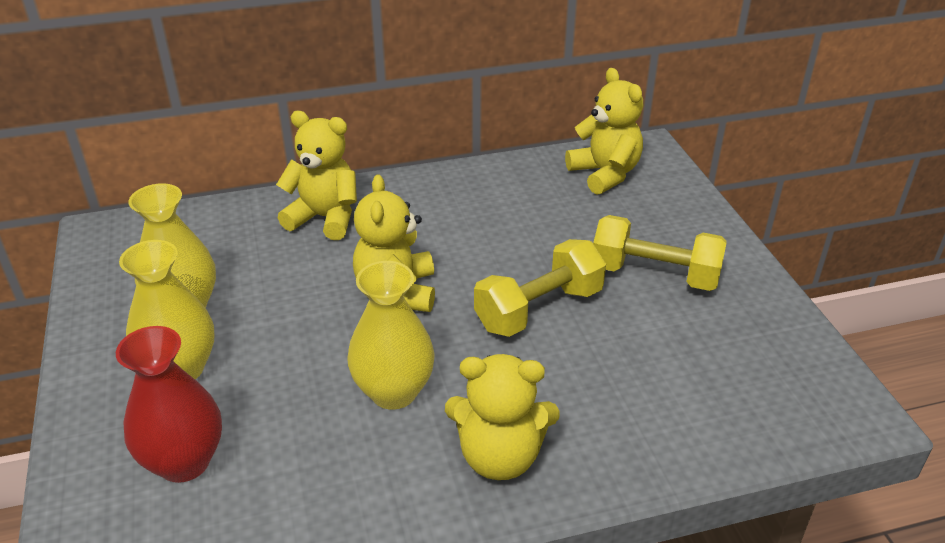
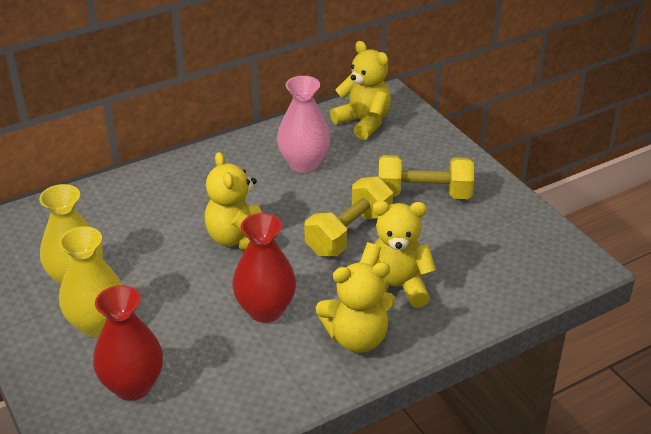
camera: 15 degrees left, 0 degrees up
(325, 218) = (157, 192): yellow teddy bear -> yellow teddy bear (395, 287)
(393, 392) = (265, 310): yellow vase -> red vase
(513, 212) = (304, 163): none -> pink vase

